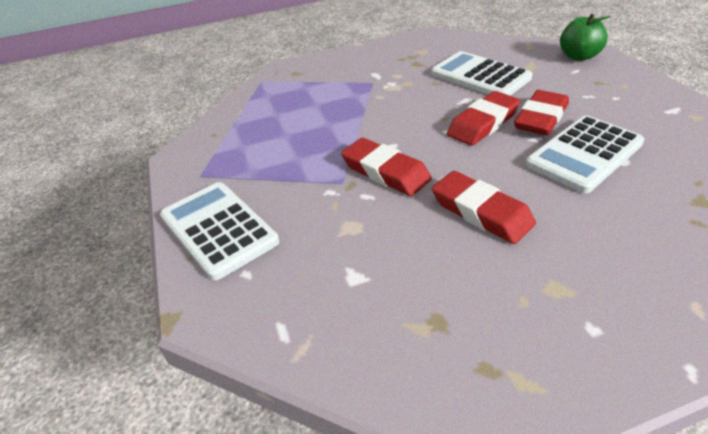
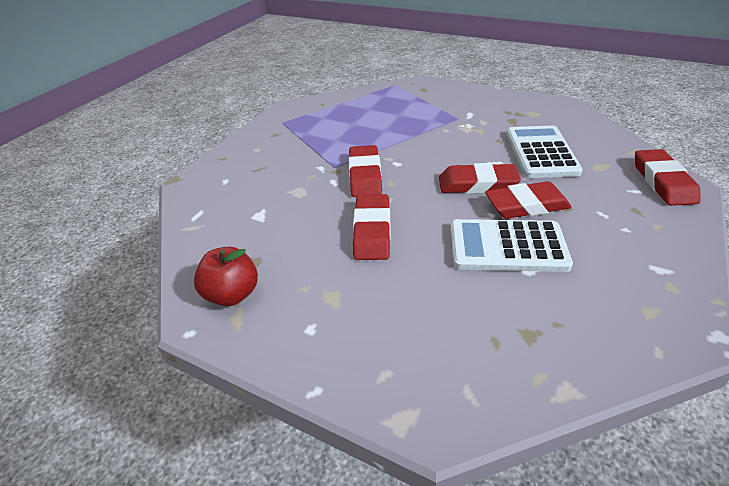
camera: 45 degrees right, 0 degrees up
(218, 229) = (247, 153): white calculator -> none
(479, 367) = (232, 294): none -> red apple
(578, 56) = (663, 182): green apple -> red eraser

